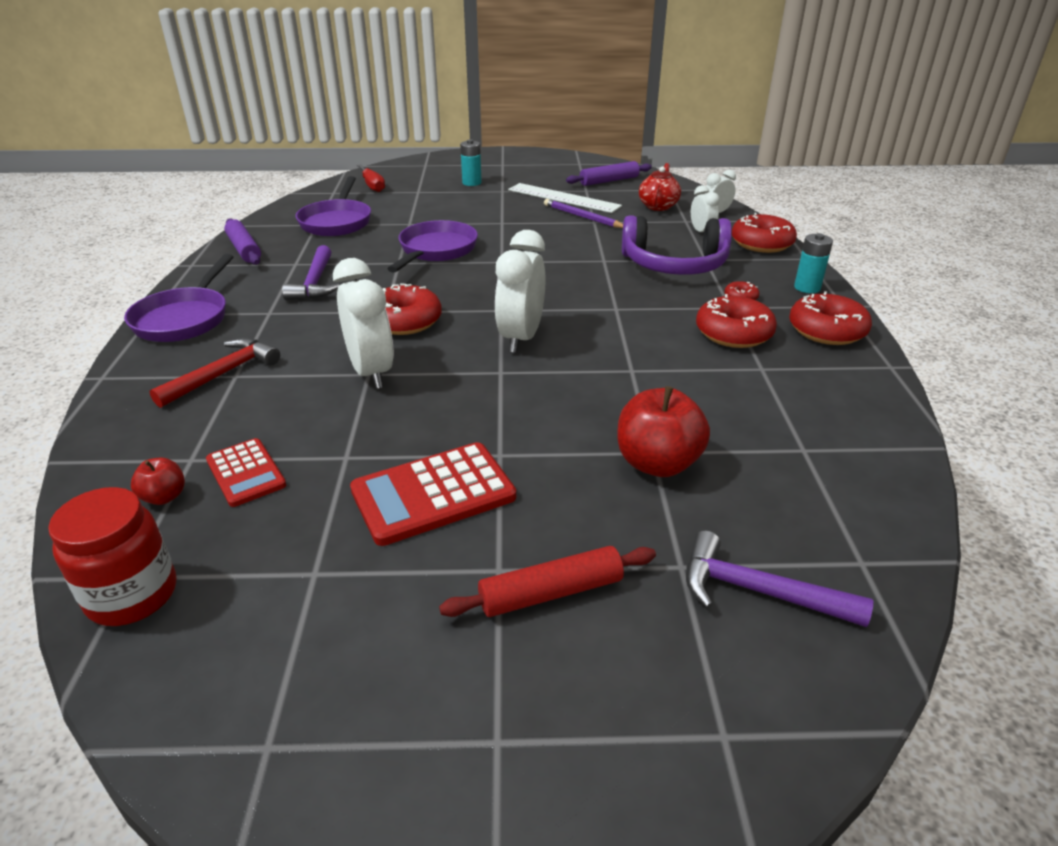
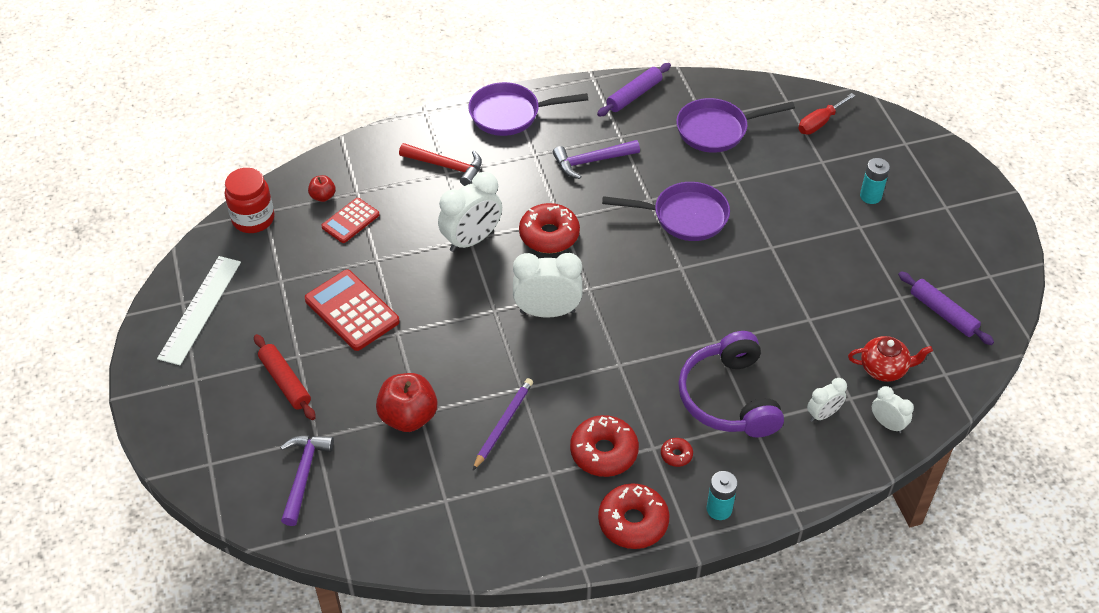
camera: 75 degrees right, 15 degrees up
(563, 198) = (865, 282): white ruler -> white ruler (200, 309)
(582, 217) = (817, 307): purple pencil -> purple pencil (503, 424)
(761, 243) = (816, 470): red donut -> none

